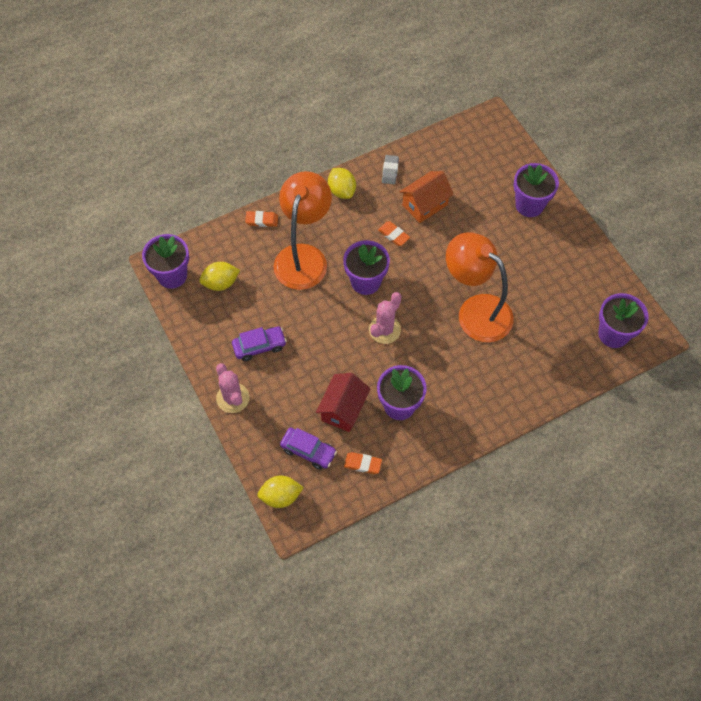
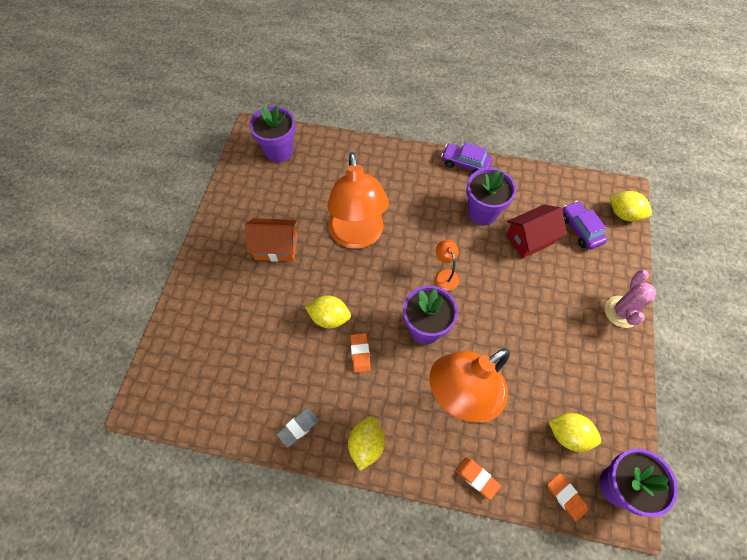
camera: 140 degrees left, 0 degrees up
(259, 346) = (568, 340): purple car -> purple car (465, 163)
(363, 464) = (543, 194): orange eraser -> orange eraser (566, 497)
(384, 330) = (445, 275): pink cactus -> orange lamp
(425, 205) = (303, 361): orange house -> orange house (276, 247)
(436, 241) = (329, 317): none -> yellow lemon
(529, 205) = (217, 288): purple flower pot -> none

